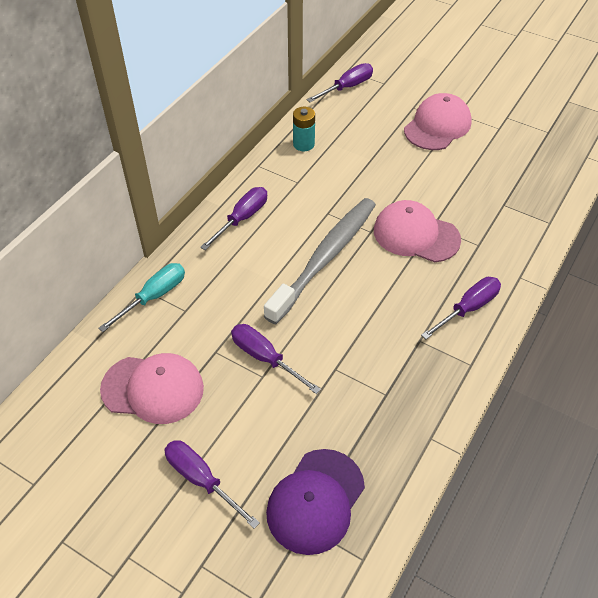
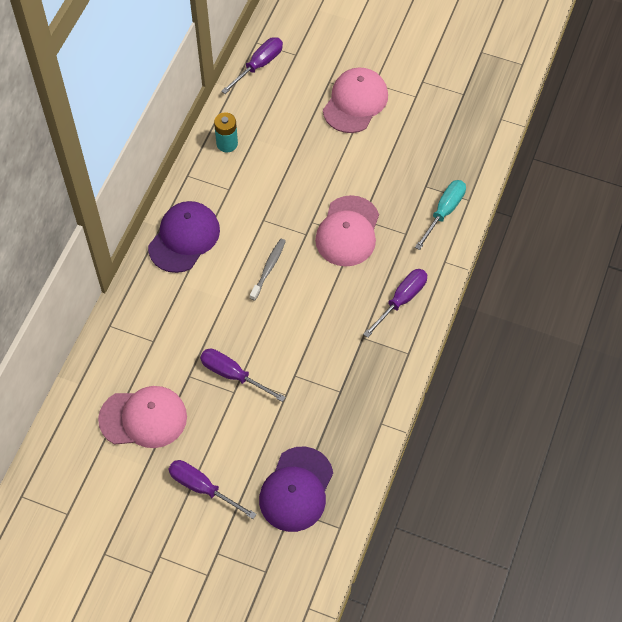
camera: 10 degrees left, 10 degrees up
(154, 296) = (122, 332): turquoise screwdriver -> turquoise screwdriver (444, 212)
(242, 218) = (184, 238): purple screwdriver -> purple cap
(325, 258) = (268, 268): grey toothbrush -> grey toothbrush, size x0.44
(416, 235) = (348, 231): pink cap -> pink cap turned 90 degrees counterclockwise

